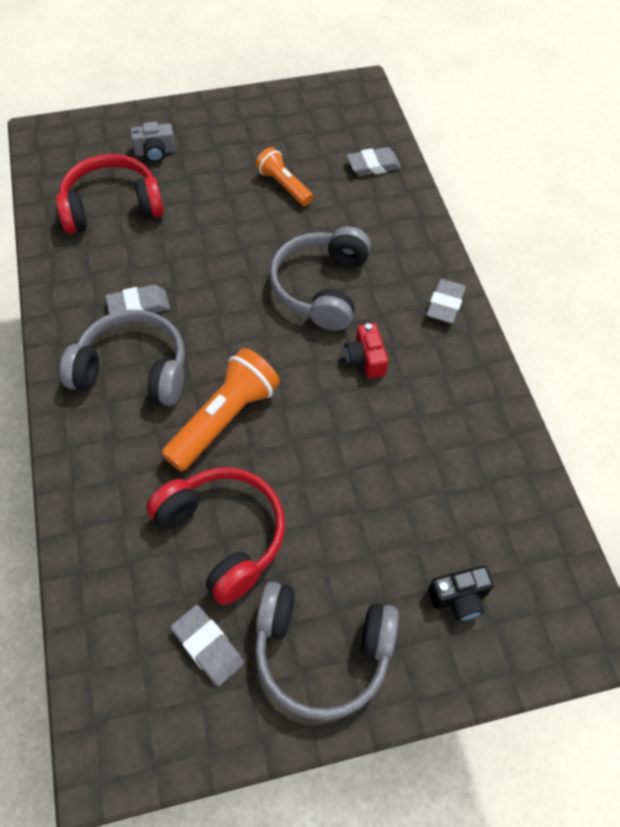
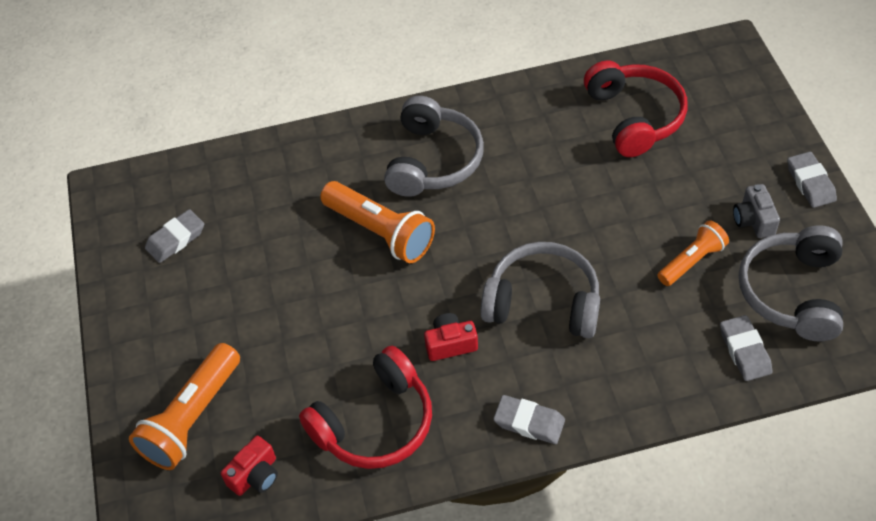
camera: 95 degrees right, 5 degrees down
(139, 306) = (507, 155): grey eraser -> grey eraser (810, 183)
(155, 152) = (722, 141): grey camera -> grey camera (753, 220)
(223, 535) = (267, 241): red headphones -> red headphones (375, 423)
(321, 652) = (160, 315): grey headphones -> grey headphones (792, 292)
(459, 598) = (192, 418): black camera -> orange flashlight
(519, 527) = (255, 475): none -> red camera

